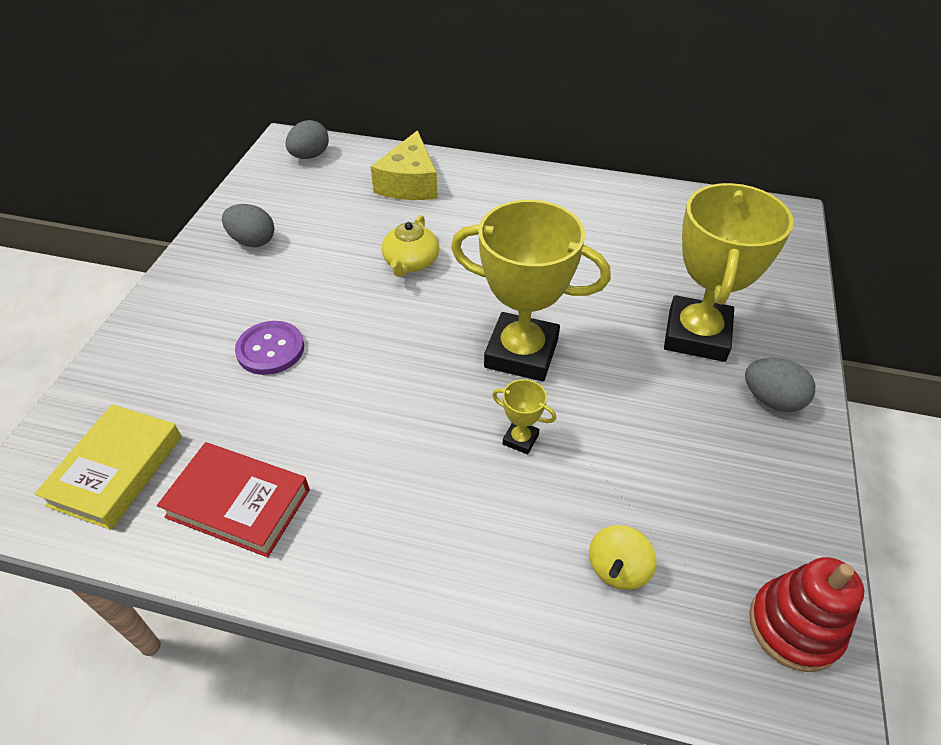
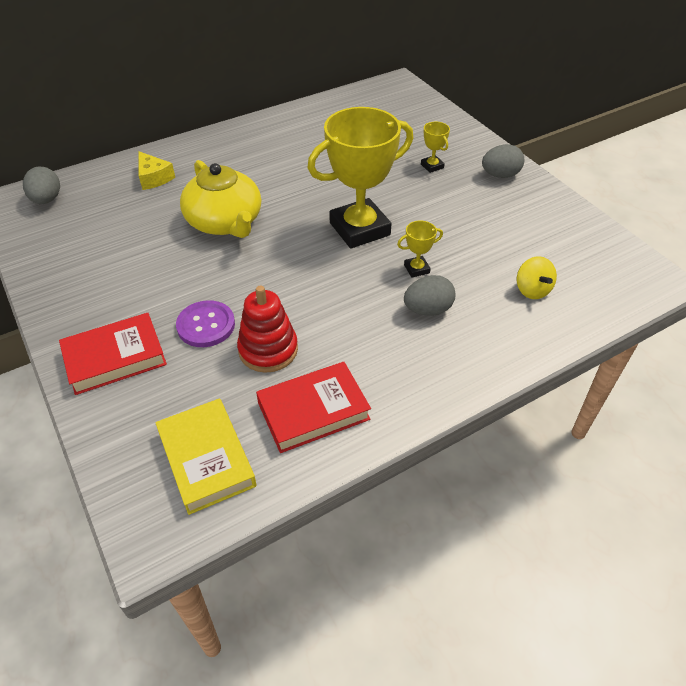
camera: 45 degrees left, 0 degrees up
(178, 327) = (115, 358): none -> red book
(253, 241) = (88, 275): grey egg -> grey egg (427, 310)
(409, 183) = (154, 178): yellow cheese -> yellow cheese, size x0.64
(411, 262) = (225, 222): yellow teapot -> yellow teapot, size x1.65
(696, 335) = (432, 166): yellow trophy -> yellow trophy, size x0.41
(794, 626) = (618, 259): red stacking toy -> red stacking toy (268, 350)

